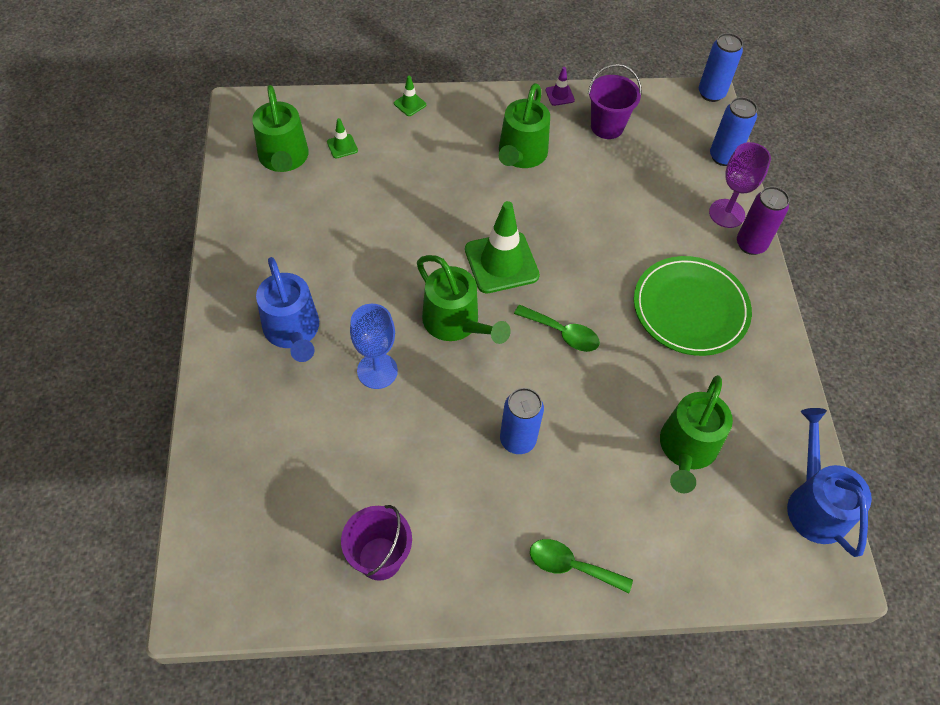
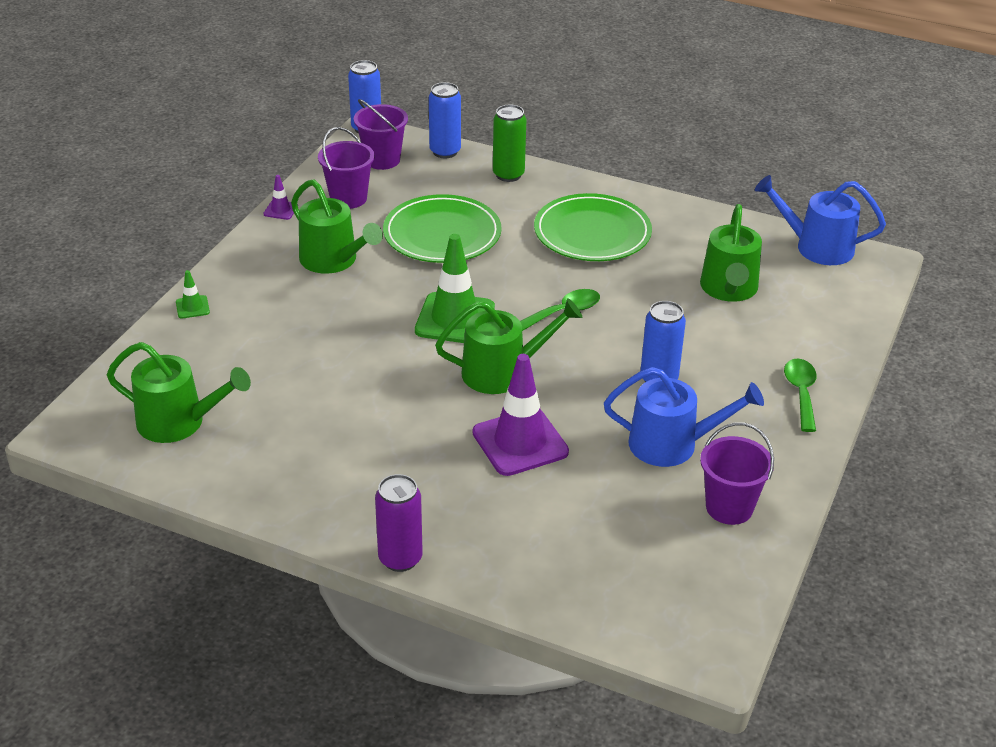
camera: 60 degrees left, 20 degrees down
(293, 331) = (425, 487): blue watering can -> blue watering can (672, 444)
(342, 146) = (204, 374): green traffic cone -> none
(377, 371) = (520, 442): blue goblet -> purple traffic cone
(571, 566) = (801, 393): green spoon -> green spoon turned 135 degrees clockwise
(606, 206) = (442, 234): none -> green plate
(676, 123) = (382, 160): none -> purple bucket
(686, 449) = (729, 289): green watering can -> green watering can turned 45 degrees clockwise
(727, 213) = (508, 175): purple goblet -> green can
(751, 244) = (551, 176): purple can -> purple can (400, 558)

